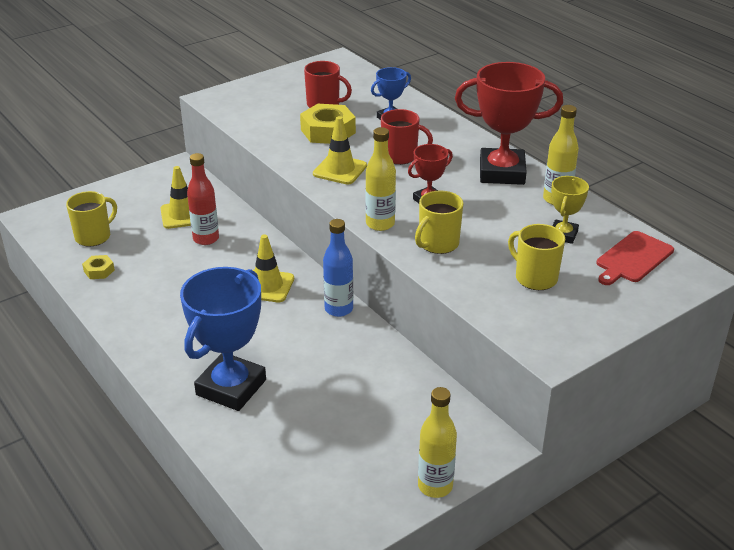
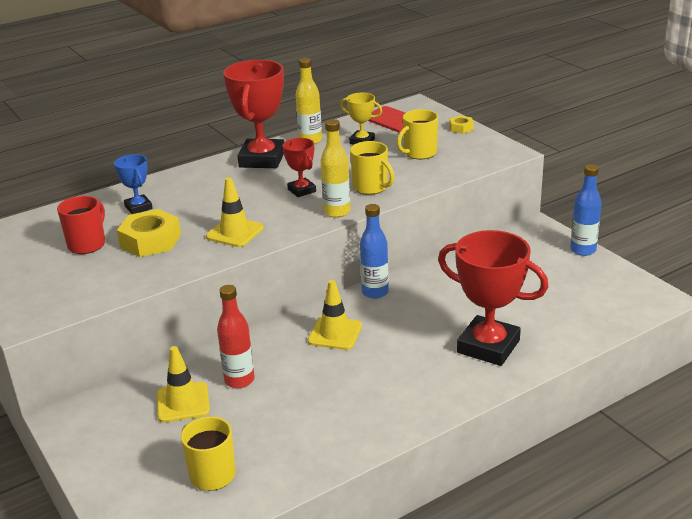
camera: 85 degrees left, 5 degrees down
(99, 271) = (289, 459): yellow nut -> yellow nut (461, 128)
(231, 387) = (488, 346): blue trophy -> red trophy
(400, 156) = (219, 202): red mug -> none
(435, 486) = (583, 250): yellow bottle -> blue bottle

